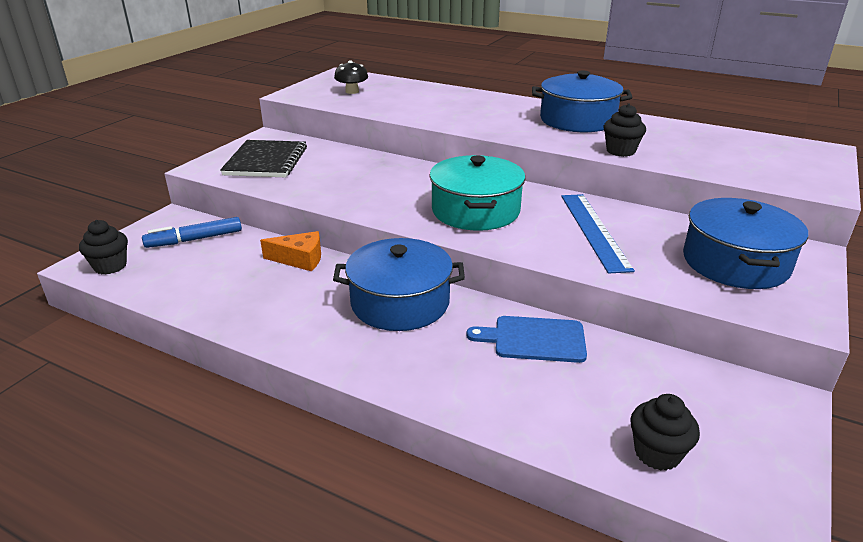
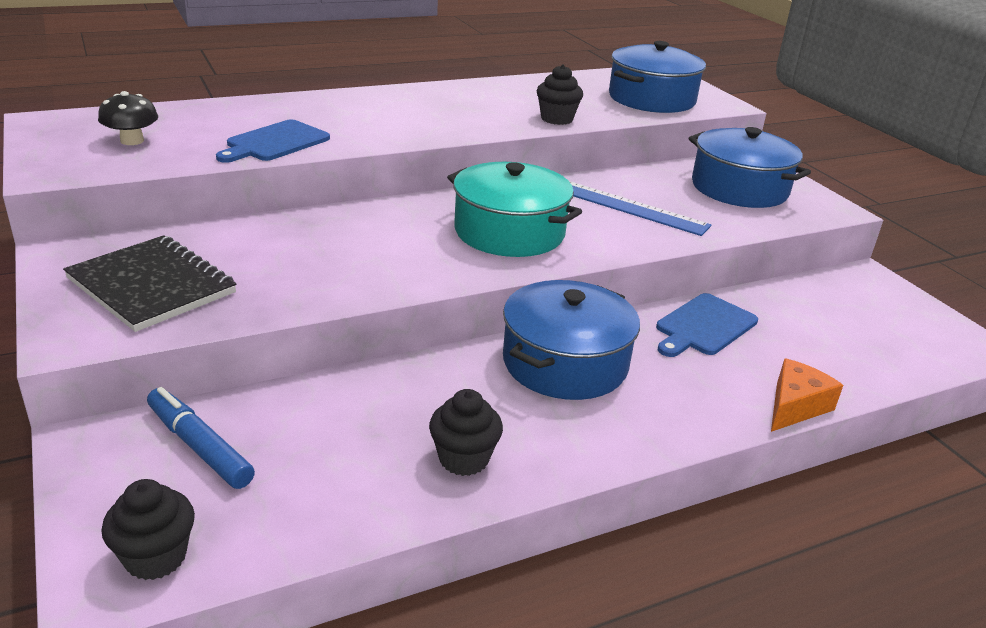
camera: 55 degrees left, 0 degrees up
(194, 239) = (199, 446): blue marker -> blue marker turned 120 degrees clockwise
(300, 259) = (386, 385): orange cheese -> orange cheese (795, 406)
(410, 111) = (275, 142): none -> blue cutting board
(577, 120) = (458, 99): blue pot -> blue pot (652, 99)
(657, 453) = (891, 353): black cupcake -> black cupcake (464, 459)

